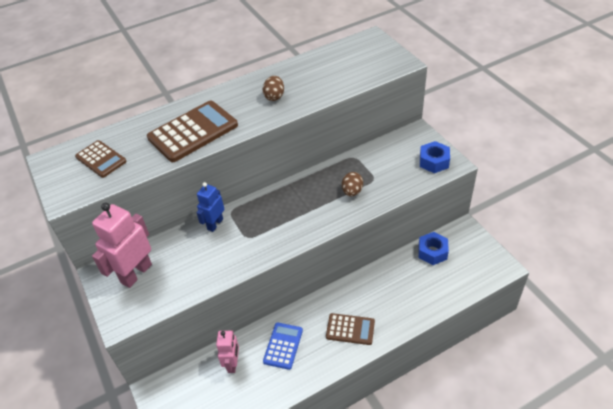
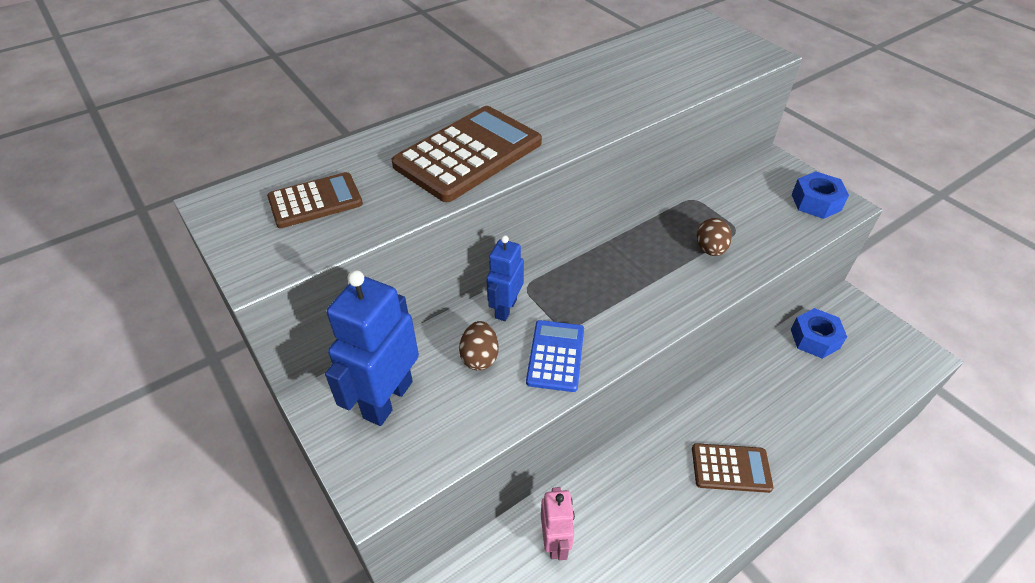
camera: 10 degrees left, 0 degrees up
(101, 159) = (315, 201): brown calculator -> brown calculator turned 60 degrees counterclockwise
(136, 273) = (387, 399): pink robot -> blue robot
(274, 96) = (586, 101): brown egg -> brown egg (480, 357)
(283, 346) = (631, 504): blue calculator -> blue calculator (556, 356)

